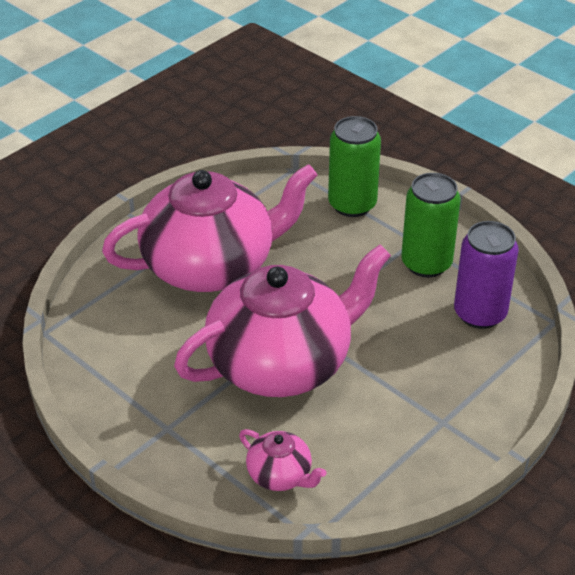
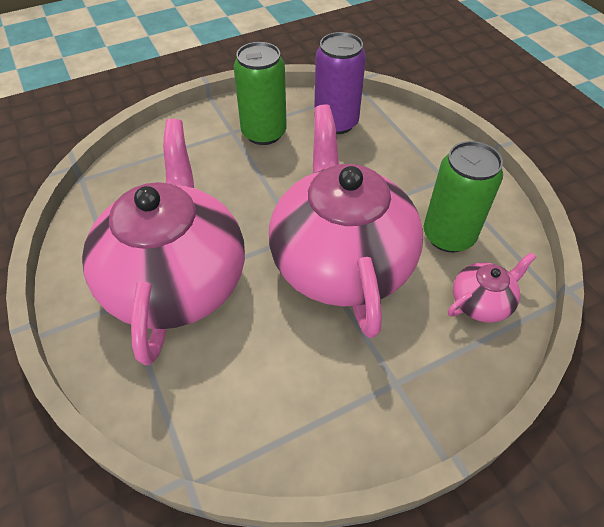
camera: 70 degrees left, 10 degrees up
(352, 204) = (161, 154): green can -> green can (448, 236)

